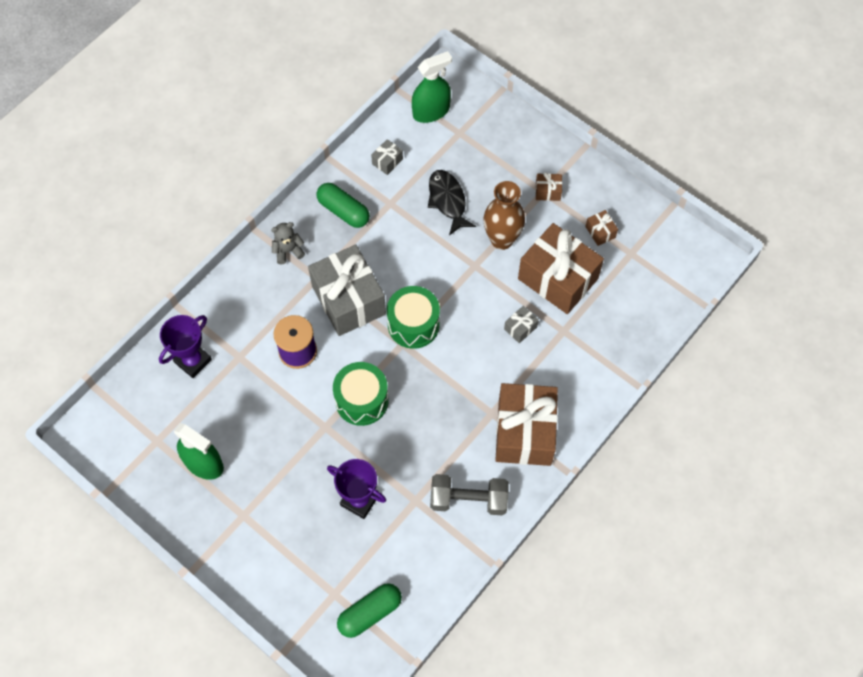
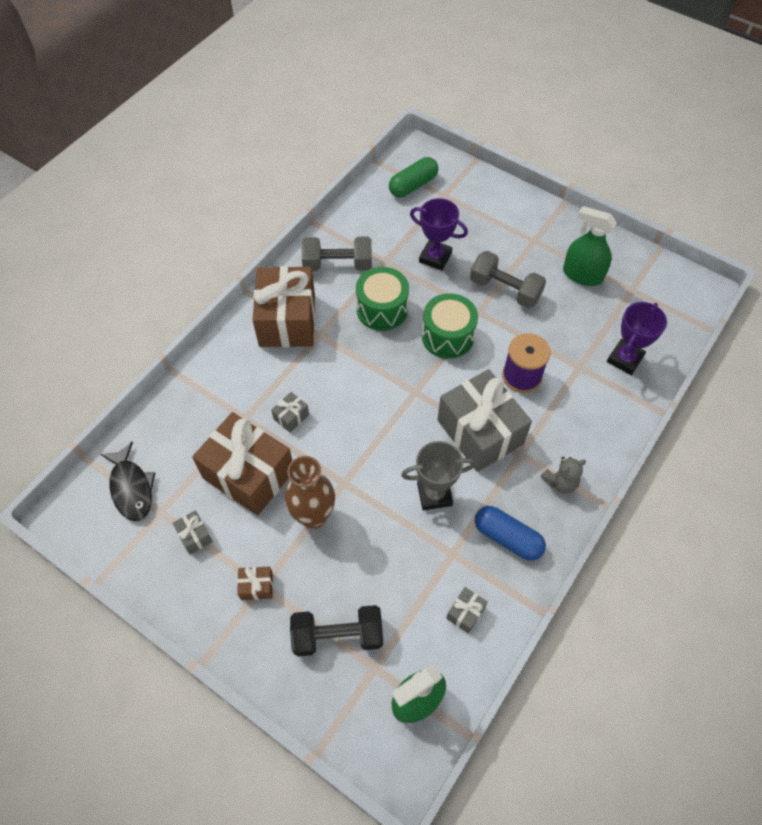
camera: 175 degrees right, 5 degrees down
(291, 451) = (505, 289): none -> grey dumbbell
(343, 211) = (507, 538): green capsule -> blue capsule
(398, 249) = (434, 494): none -> grey trophy
(413, 324) = (406, 411): green drum -> green drum (382, 309)
(448, 201) = (382, 562): black fish -> black fish (131, 488)
(485, 154) = (338, 636): none -> black dumbbell
(600, 232) = (194, 536): brown gift -> grey gift

